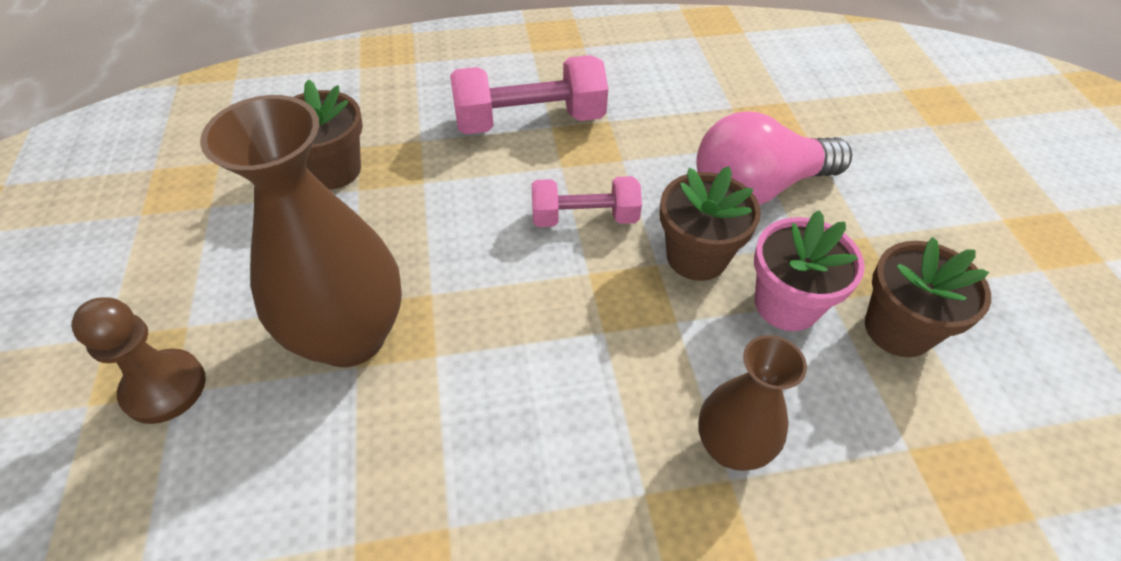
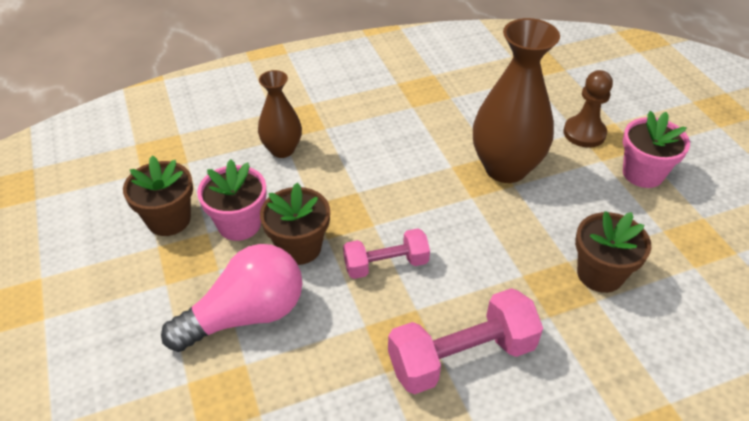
camera: 170 degrees right, 5 degrees down
(149, 291) = (642, 173): none -> pink flower pot

